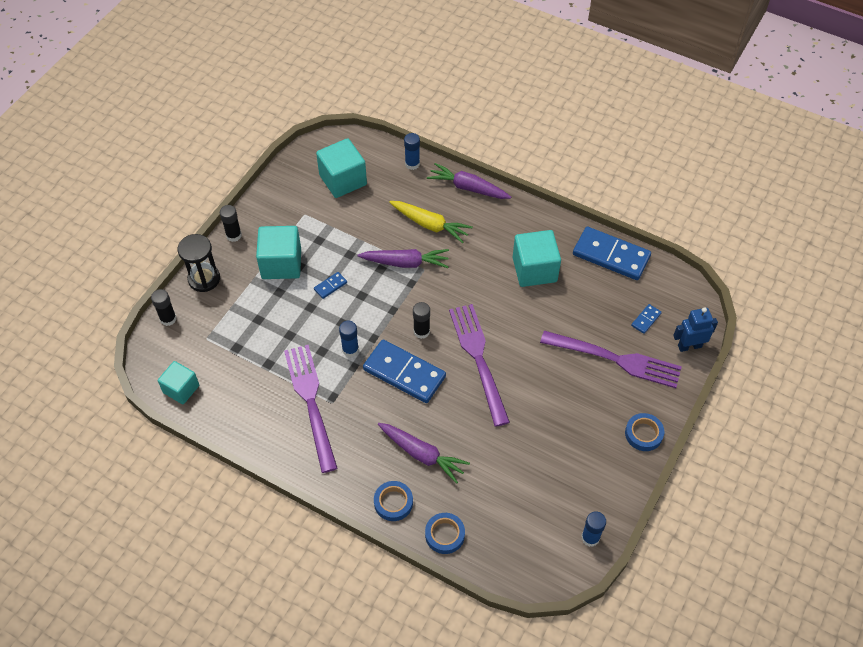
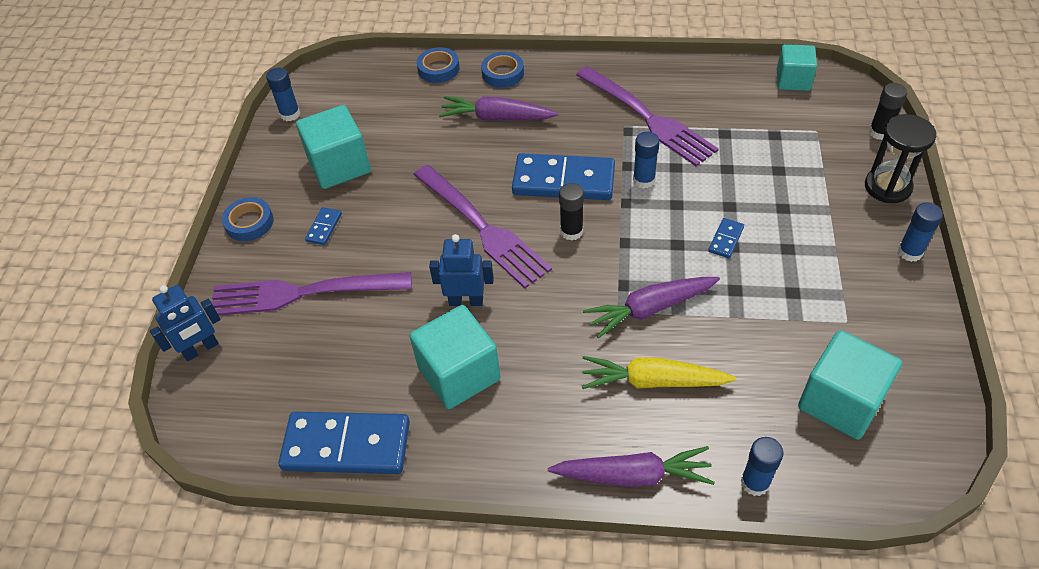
camera: 160 degrees right, 5 degrees down
(234, 235) = (910, 252): black glue stick -> blue glue stick
(281, 264) = (812, 241): turquoise cube -> turquoise cube (339, 165)
(512, 311) = (466, 301): none -> blue robot
(646, 319) = (270, 363): blue domino -> blue domino (324, 227)

